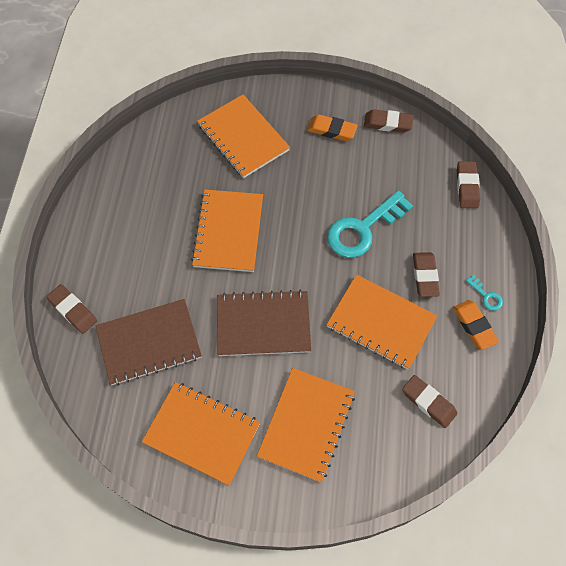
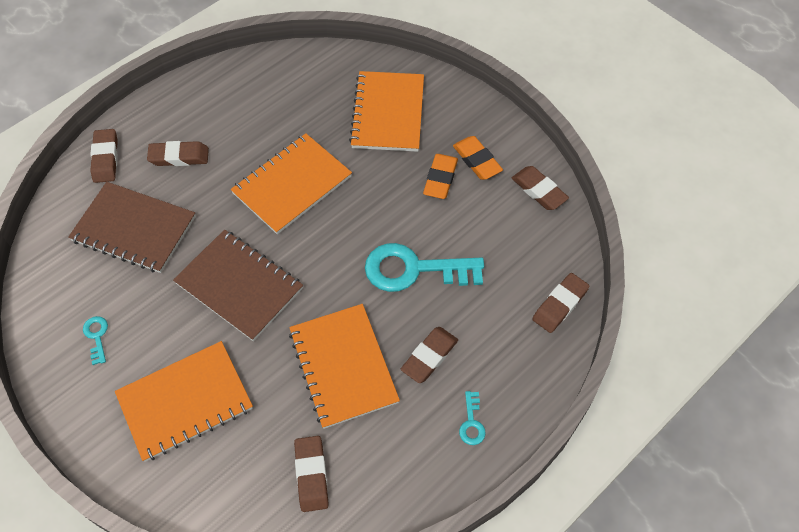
camera: 40 degrees right, 5 degrees down
(127, 270) = (179, 157): none -> brown eraser
(202, 433) = (97, 337): orange notebook -> turquoise key
(474, 326) = (429, 441): orange eraser -> orange eraser (440, 179)

